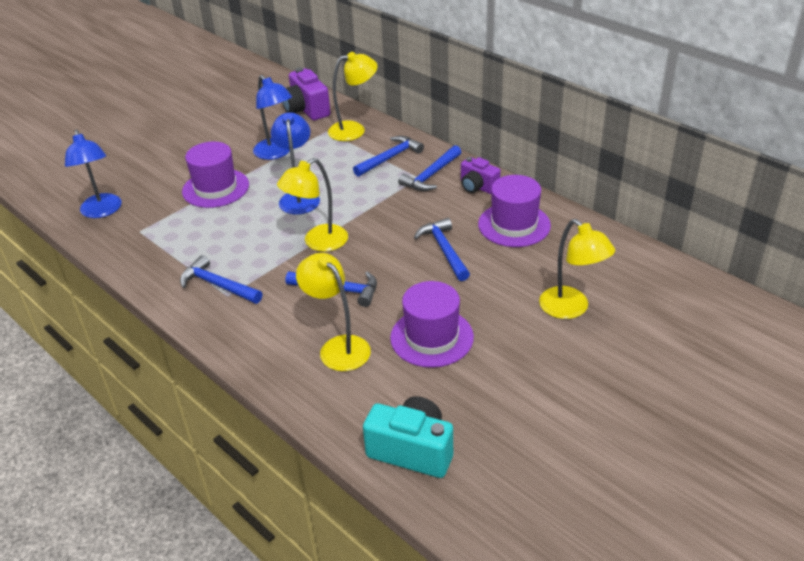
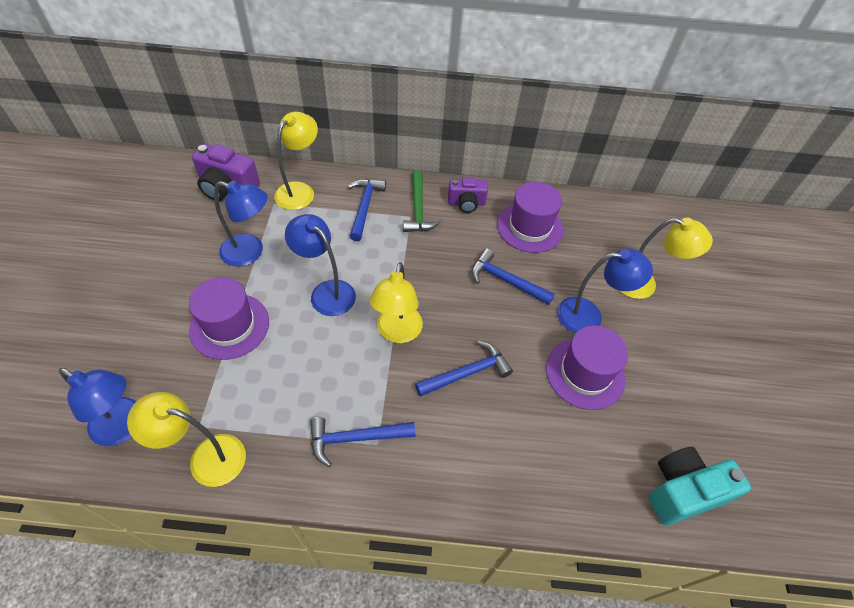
camera: 45 degrees left, 15 degrees up
(338, 347) = (529, 432): yellow lamp -> yellow lamp (206, 457)
(431, 175) = (418, 209): blue hammer -> green hammer
(487, 305) = (589, 315): none -> blue lamp

